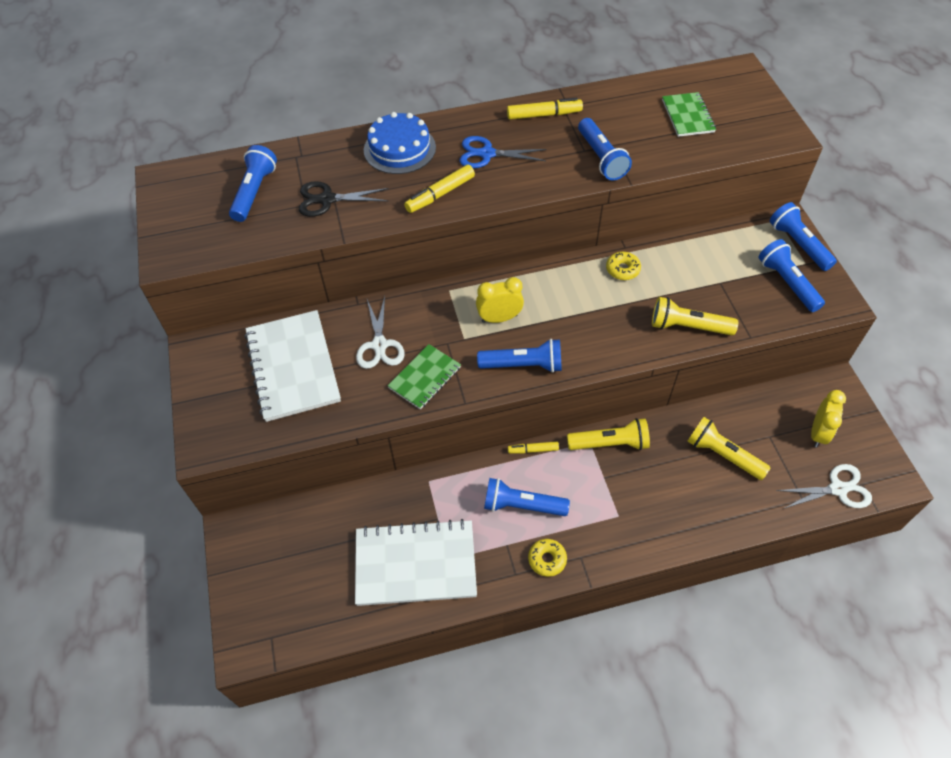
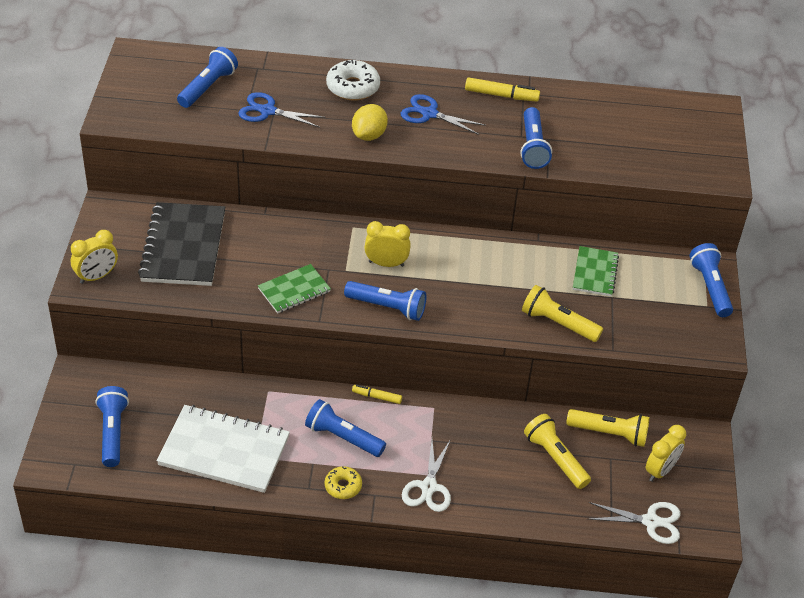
camera: 15 degrees right, 10 degrees down
(217, 431) = (96, 276): none -> yellow clock
(293, 367) = (183, 247): white notebook -> black notebook
(327, 199) = (267, 111): black scissors -> blue scissors
(379, 345) = (267, 252): white scissors -> white scissors (428, 487)
(399, 149) = (353, 87): blue cake -> white donut
(440, 194) = (369, 135): yellow marker -> yellow lemon
(610, 443) = (452, 415): yellow flashlight -> yellow flashlight (609, 433)
(622, 269) = (524, 258): yellow donut -> none
(688, 116) = (638, 134): green notebook -> green notebook (595, 273)
(787, 283) = (677, 316): blue flashlight -> blue flashlight (113, 432)

